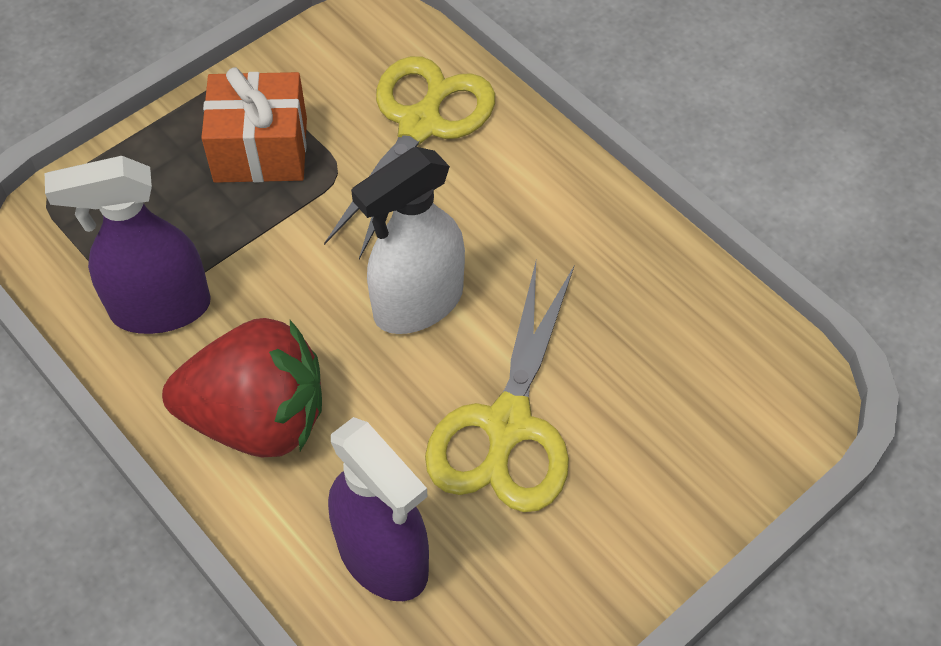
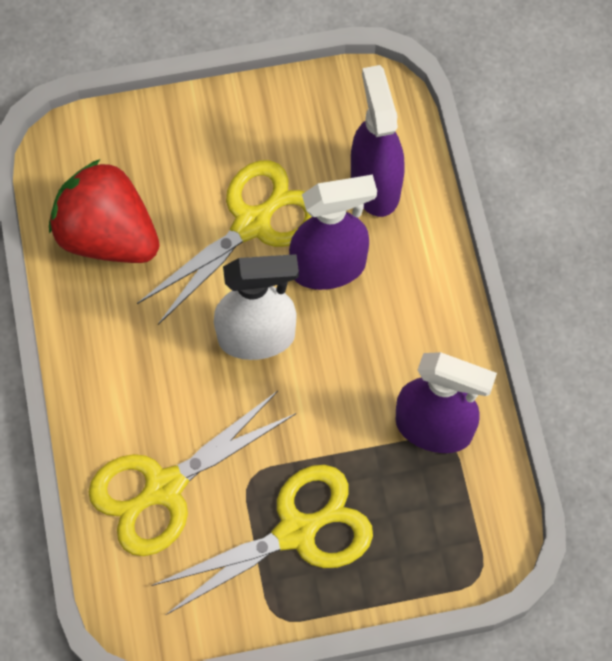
camera: 150 degrees left, 10 degrees up
(258, 418) = (406, 310): red strawberry -> red strawberry (107, 235)
(260, 150) = (297, 531): orange gift -> yellow scissors
(381, 421) = (329, 267): none -> purple spray bottle

